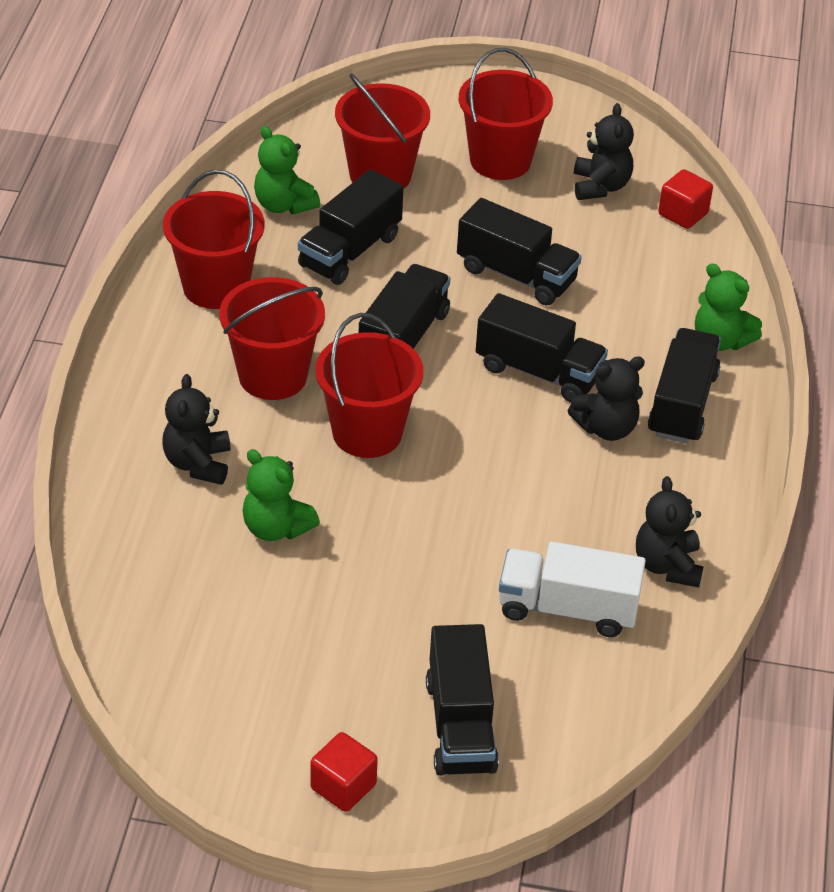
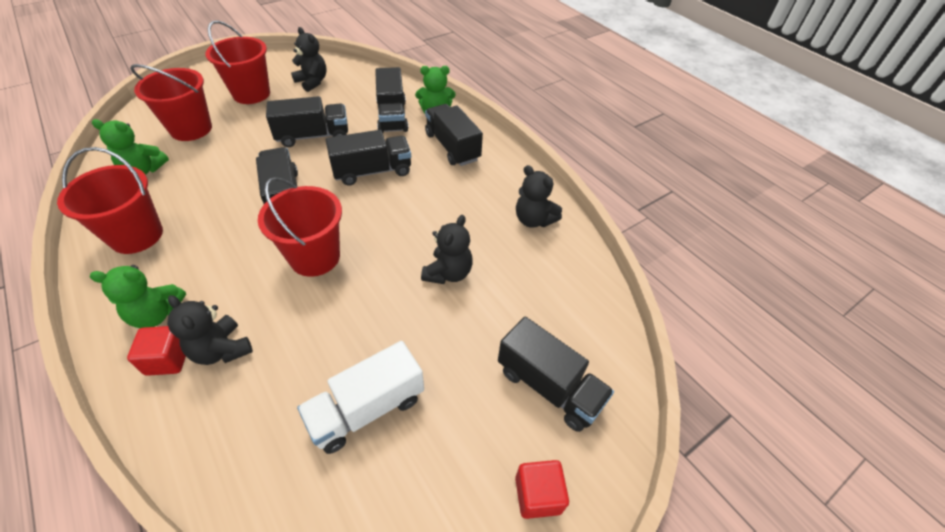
camera: 45 degrees left, 5 degrees up
(273, 376) = (224, 263): red bucket -> none
(276, 528) = (315, 352): green teddy bear -> green teddy bear (157, 314)
(350, 251) = (209, 172): black truck -> black truck (392, 116)
(567, 609) = (519, 274): white truck -> white truck (367, 408)
(606, 428) = (433, 177): black teddy bear -> black teddy bear (448, 273)
(683, 214) = (361, 75): red cube -> red cube (168, 359)

